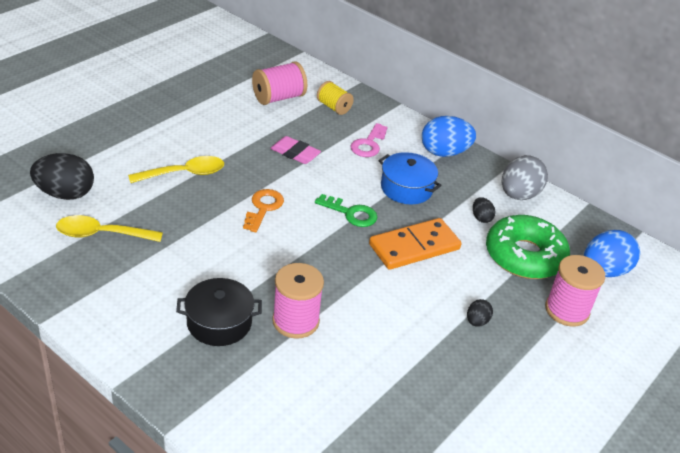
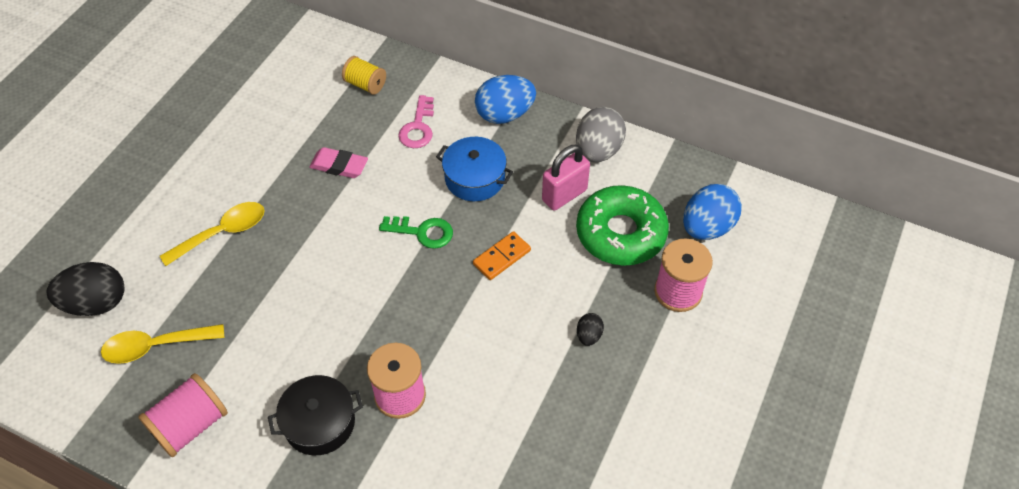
camera: 10 degrees left, 15 degrees up
(263, 208) = (324, 254): orange key -> none
(278, 98) = (298, 89): pink spool -> pink spool (190, 425)
(414, 247) = (502, 257): orange domino -> orange domino, size x0.59
(481, 218) = (564, 195): black egg -> pink padlock

